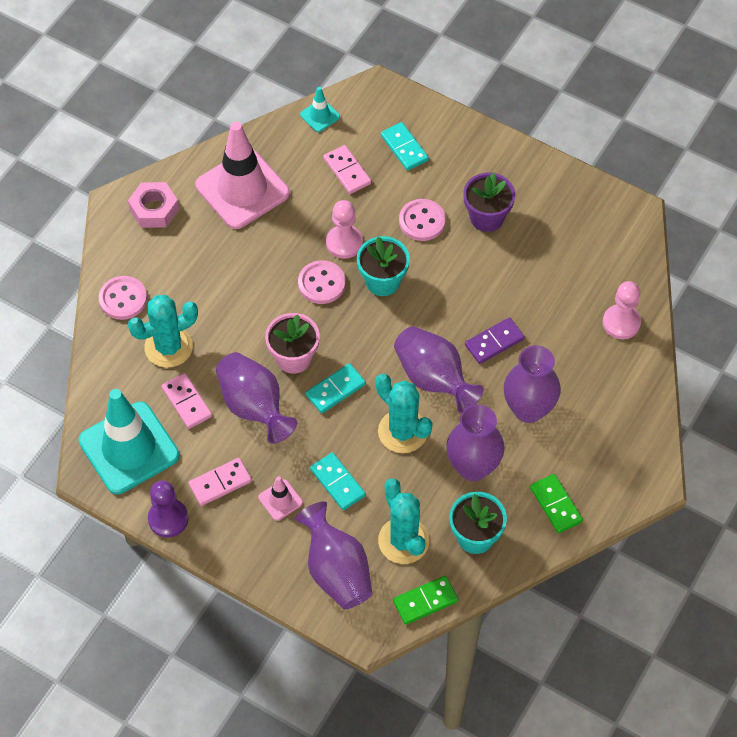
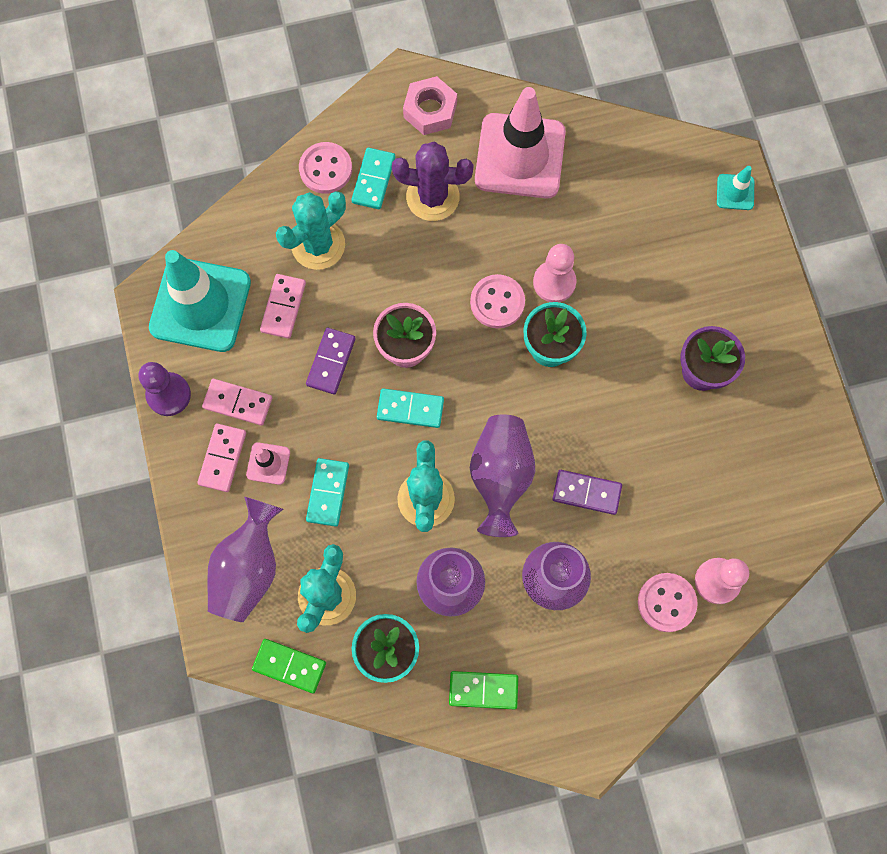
camera: 45 degrees right, 15 degrees up
(168, 347) = (318, 245): turquoise cactus -> turquoise cactus turned 60 degrees counterclockwise
(212, 258) = (432, 197): none -> purple cactus
(254, 407) = (331, 362): purple vase -> purple domino
(320, 115) = (655, 145): turquoise traffic cone -> turquoise traffic cone (735, 192)
(347, 171) = (625, 218): pink domino -> pink domino (222, 458)
(404, 148) = (697, 240): turquoise domino -> turquoise domino (373, 180)
(422, 221) = (641, 323): pink button -> pink button (666, 602)
(556, 505) = (483, 690): green domino -> green domino turned 75 degrees clockwise

